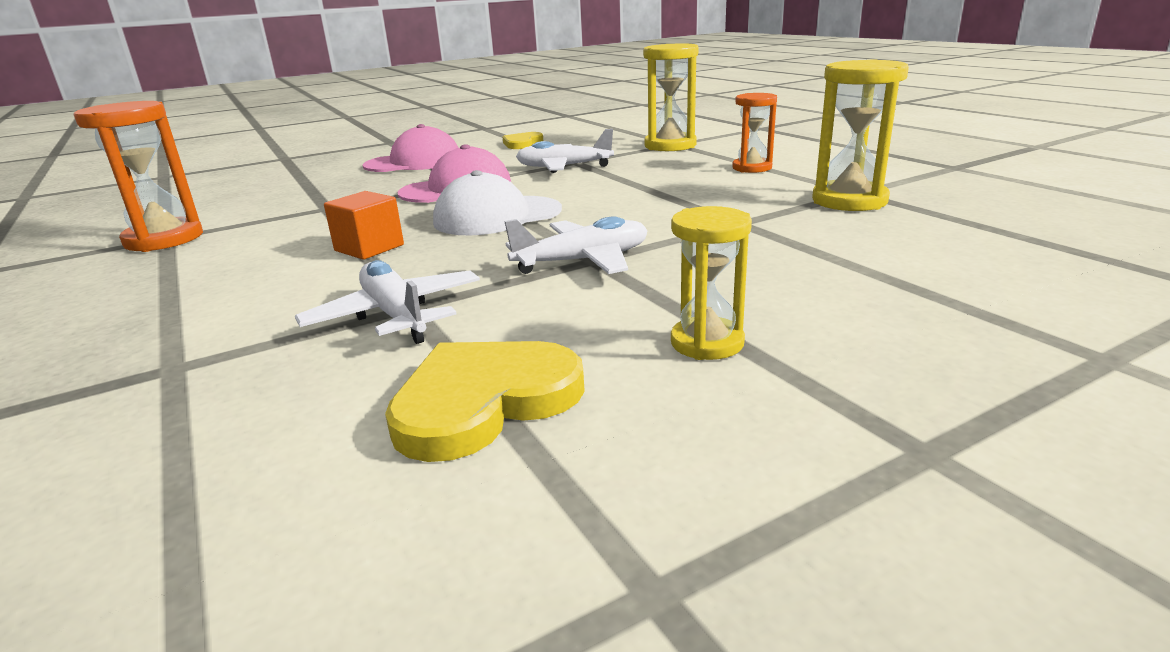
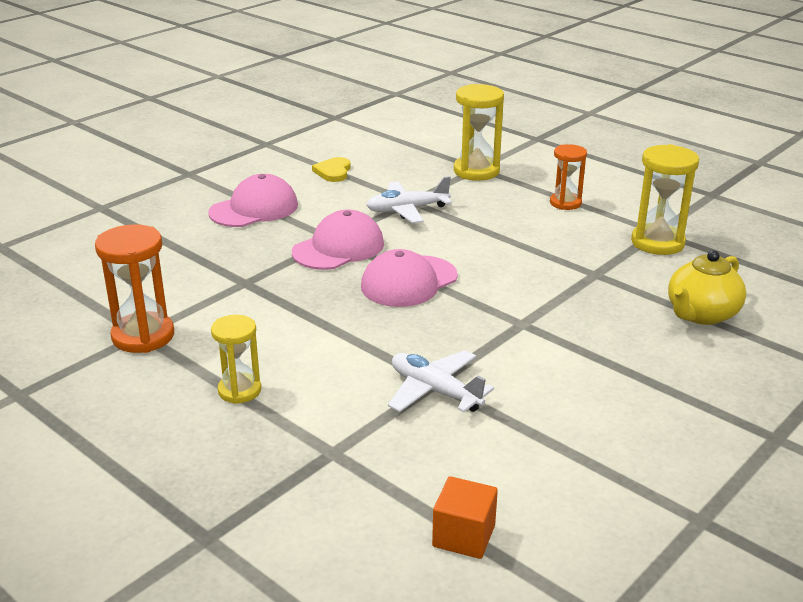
camera: 20 degrees left, 5 degrees up
(369, 248) = (342, 328): orange cube -> orange cube (464, 536)
(484, 401) = (551, 444): yellow heart -> none
(497, 216) = (408, 281): white cap -> pink cap
(583, 261) = (516, 326): white plane -> none
(707, 343) = (641, 386): yellow hourglass -> yellow hourglass (239, 390)
(870, 269) = (701, 314): none -> yellow teapot

